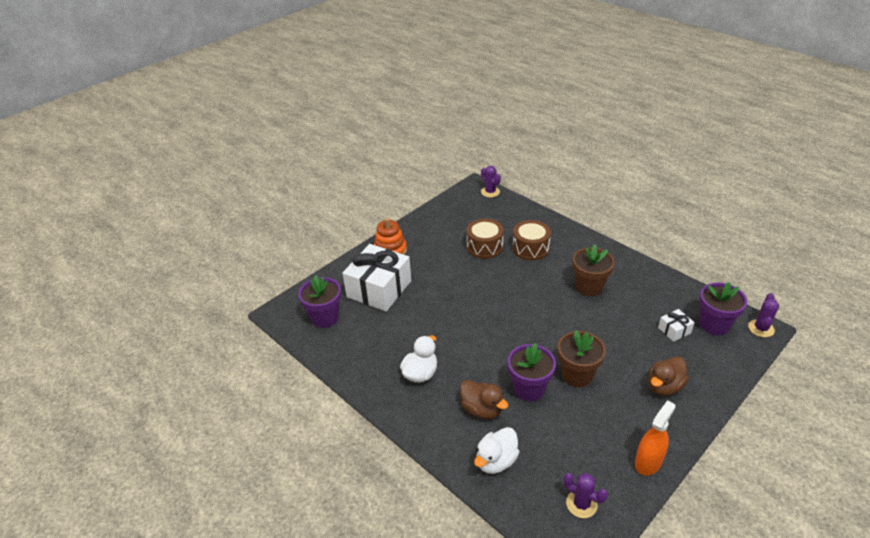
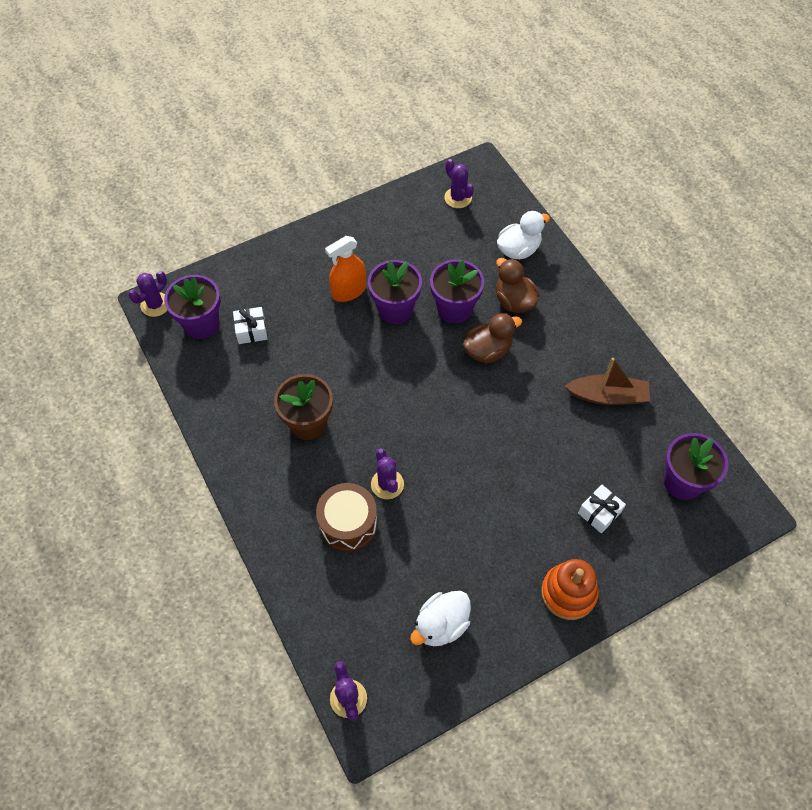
camera: 165 degrees left, 20 degrees up
(379, 289) = (599, 513): white gift -> white gift, size x0.43
(386, 356) = (607, 396): none -> brown boat
(420, 373) = (570, 361): white duck -> white duck (441, 625)
(484, 247) = (416, 551): brown drum -> none
(518, 270) = (387, 484): none -> purple cactus
(577, 375) = (395, 309): brown flower pot -> purple flower pot
(648, 462) = (379, 213): orange spray bottle -> orange spray bottle (349, 291)
(664, 386) = (313, 272): brown duck -> brown duck (488, 351)

